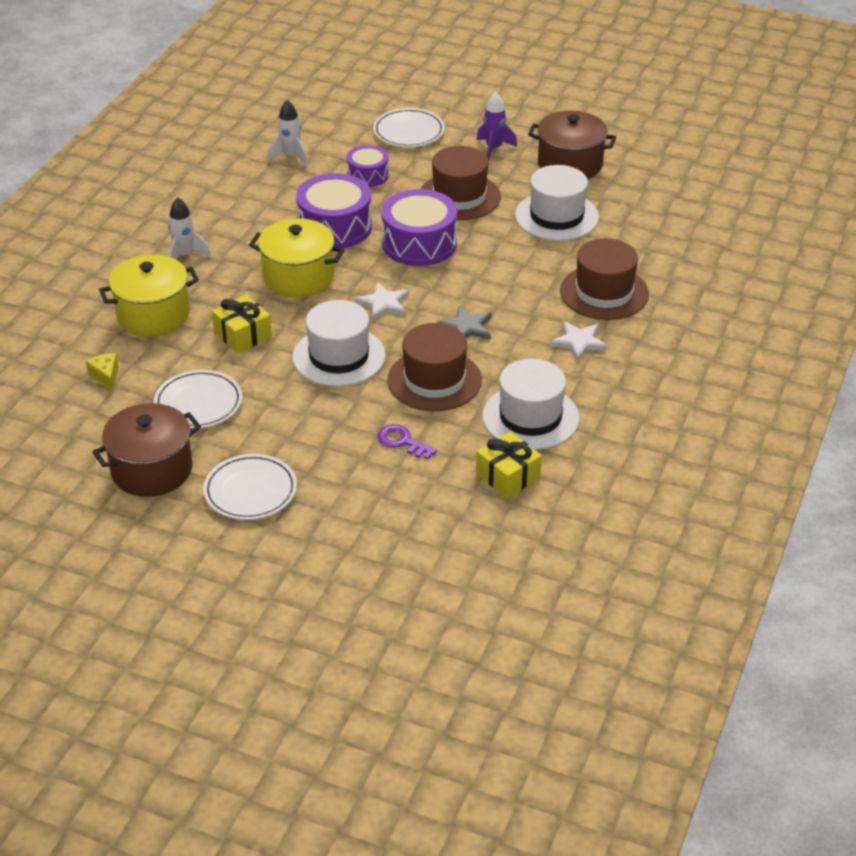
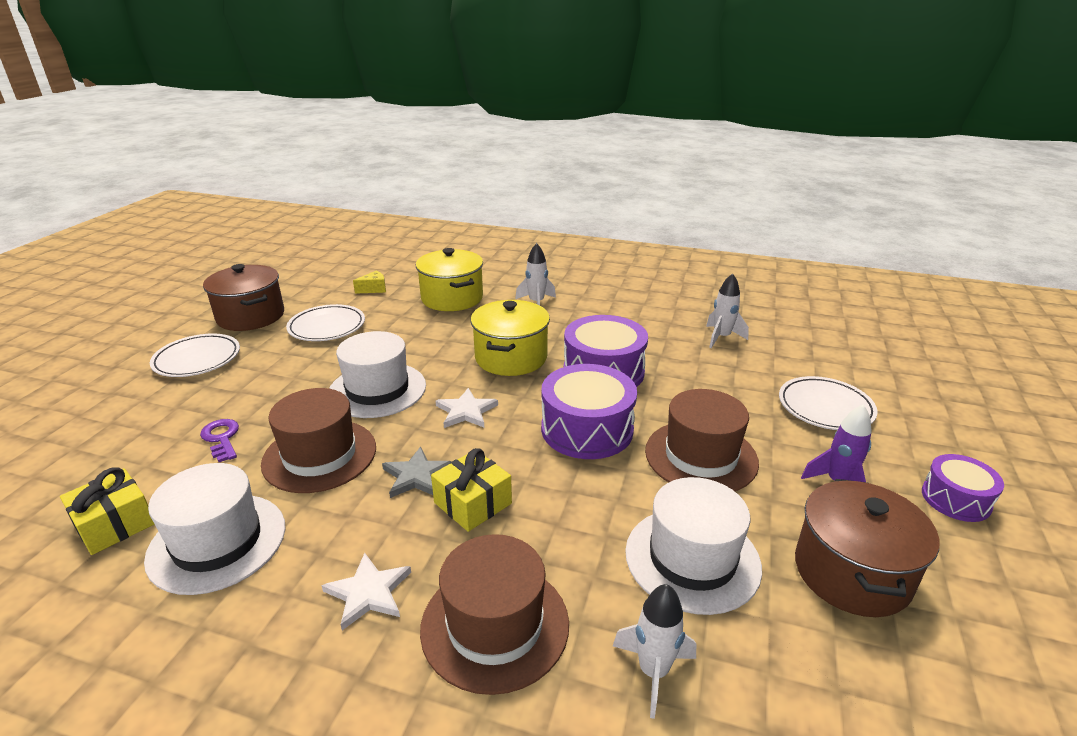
camera: 85 degrees right, 10 degrees down
(242, 334) = (420, 337): yellow gift -> yellow gift (472, 503)
(368, 175) = (713, 385): purple drum -> purple drum (955, 499)
(402, 442) = (221, 438): purple key -> purple key turned 60 degrees counterclockwise
(634, 241) = (653, 672): none -> white rocket

